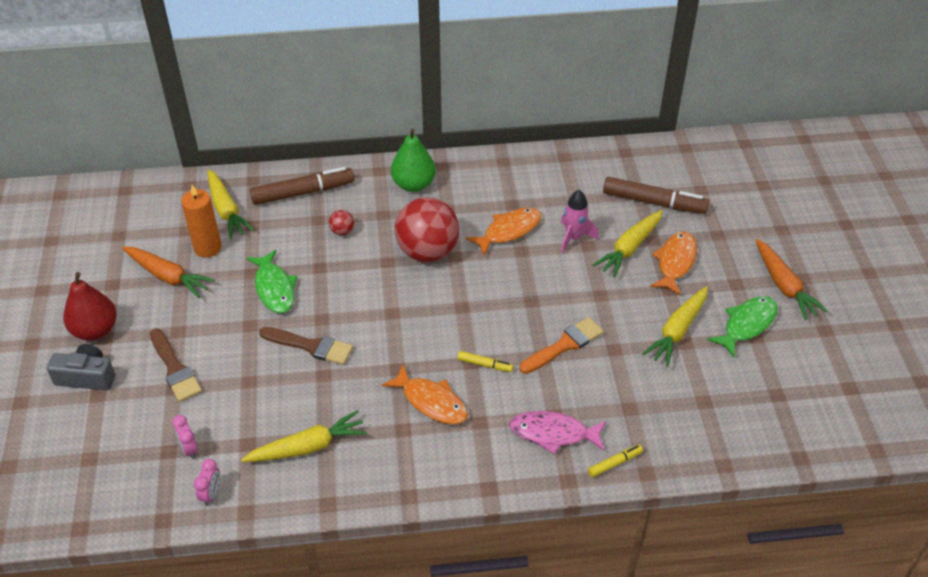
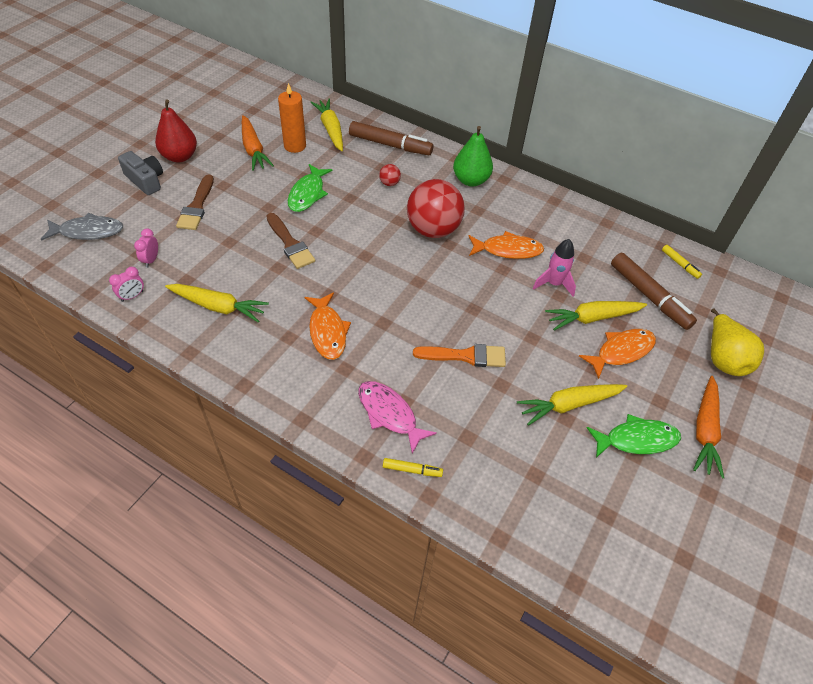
camera: 35 degrees right, 5 degrees up
(86, 466) = (88, 231): none -> grey fish
(226, 210) = (331, 130): yellow carrot -> yellow carrot turned 150 degrees clockwise
(485, 364) = (392, 331): yellow marker -> yellow marker (680, 264)
(748, 220) = (723, 358): none -> yellow pear

